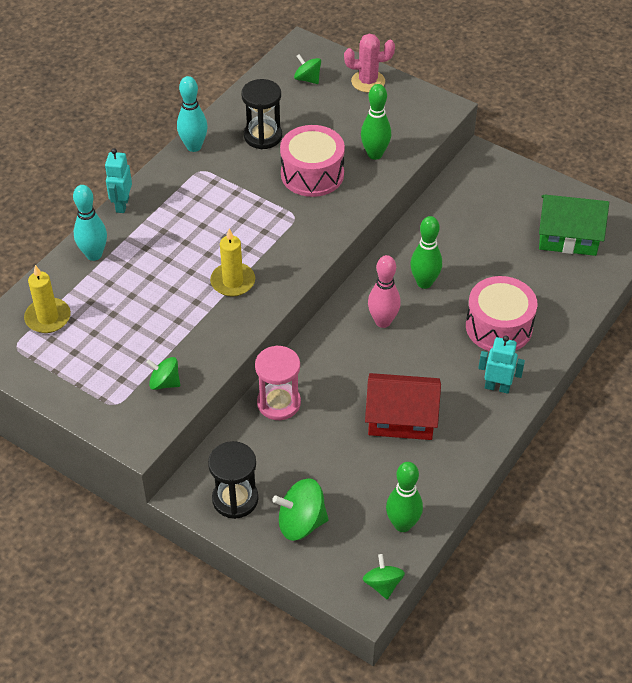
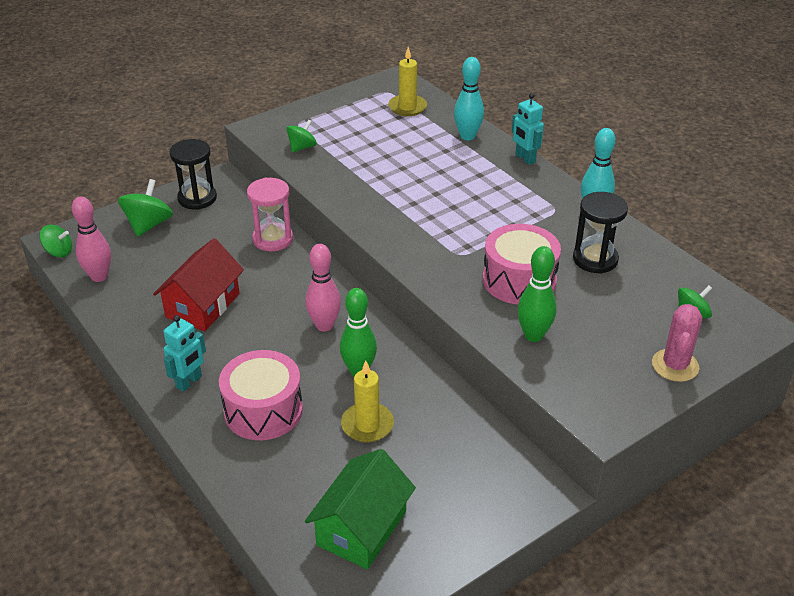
camera: 110 degrees right, 10 degrees down
(122, 205) = (525, 158): turquoise robot -> turquoise robot turned 150 degrees counterclockwise
(233, 281) = (392, 200): yellow candle -> yellow candle (367, 425)
(402, 524) = (99, 276): green bowling pin -> pink bowling pin

